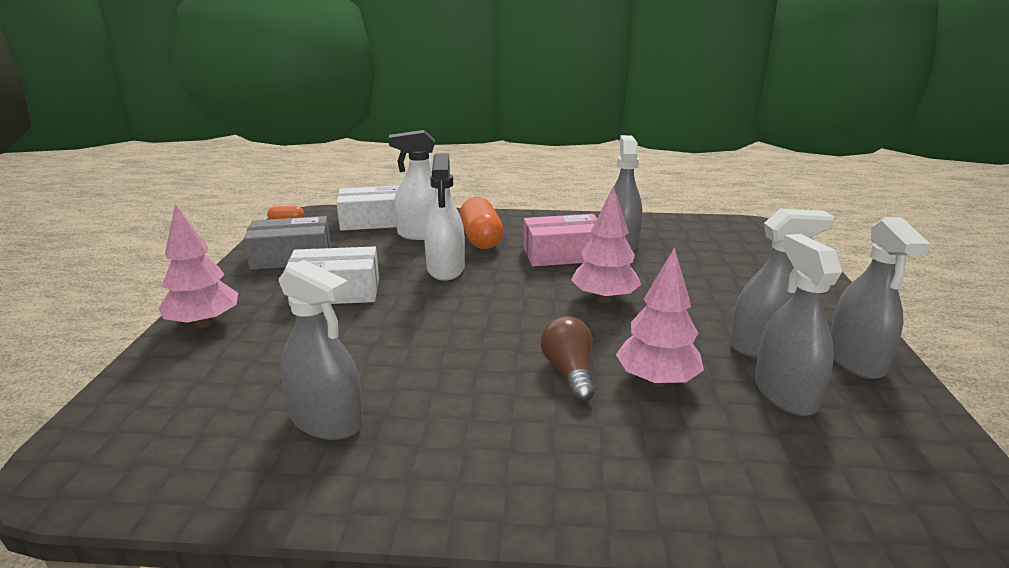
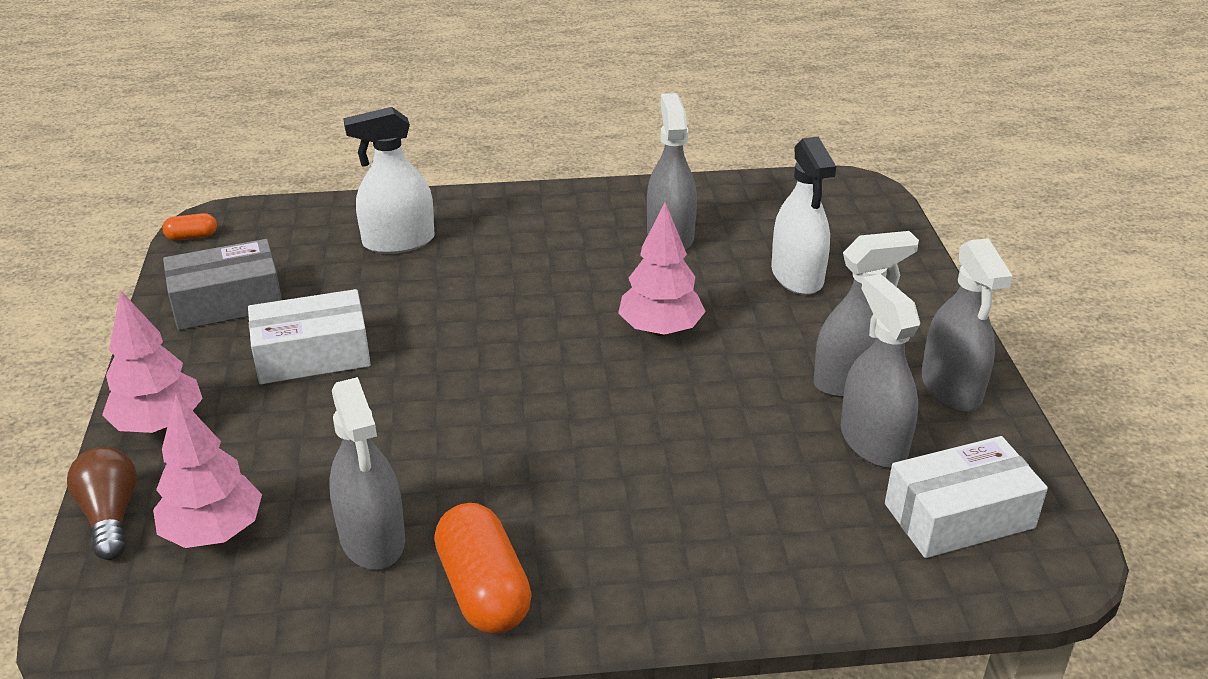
camera: 10 degrees left, 10 degrees up
(327, 420) = (372, 538): grey spray bottle -> grey spray bottle turned 45 degrees clockwise
(374, 221) = (320, 223): white box -> white box (959, 516)
(446, 269) = (447, 301): white spray bottle -> white spray bottle (797, 276)
(481, 239) = (481, 243): orange capsule -> orange capsule (483, 590)
(563, 254) = (597, 261): pink box -> none
(569, 372) = (634, 443): brown light bulb -> brown light bulb (110, 516)
(656, 380) = (733, 441): pink tree -> pink tree (213, 532)

